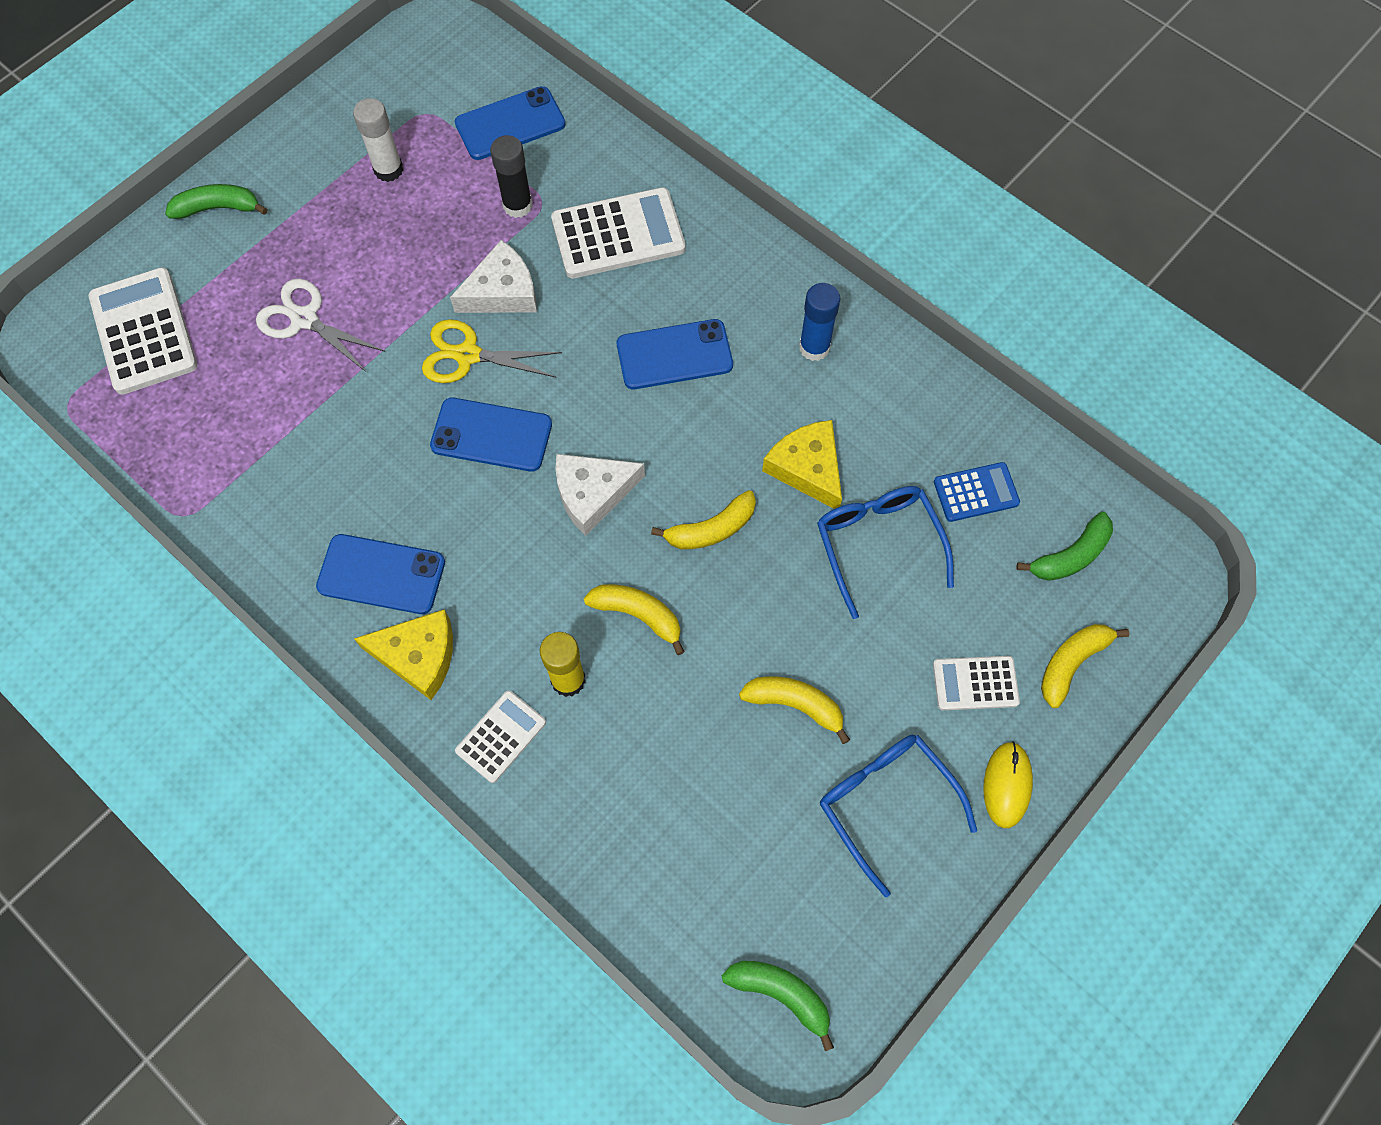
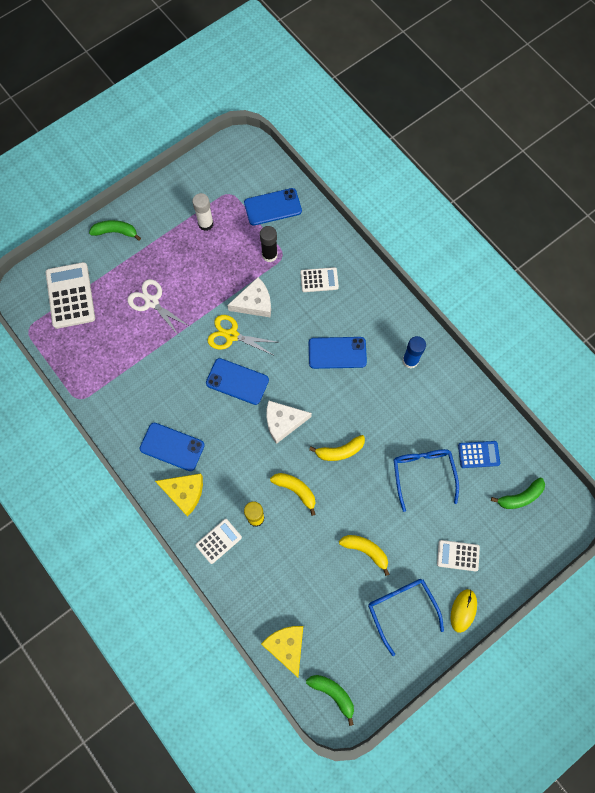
camera: 10 degrees right, 5 degrees up
(618, 234) = (319, 280): white calculator -> white calculator, size x0.57
(807, 468) = (394, 426): yellow cheese -> yellow cheese (286, 646)
(1071, 663) = (509, 553): yellow banana -> none

